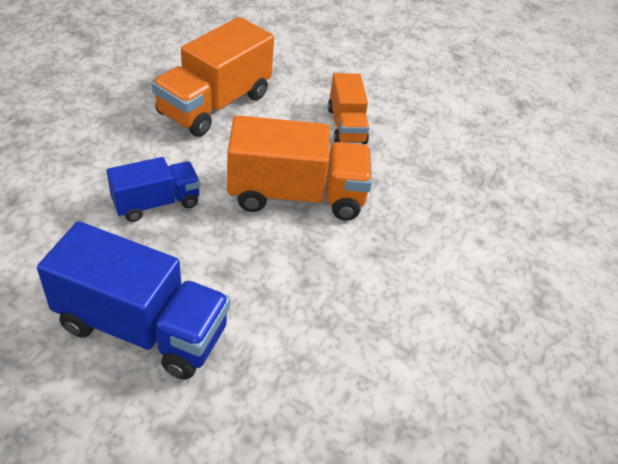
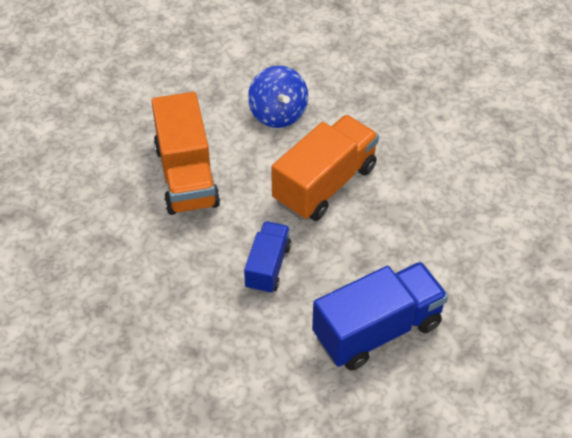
camera: 45 degrees left, 5 degrees up
(346, 126) = (278, 114): orange truck -> blue spinning top

